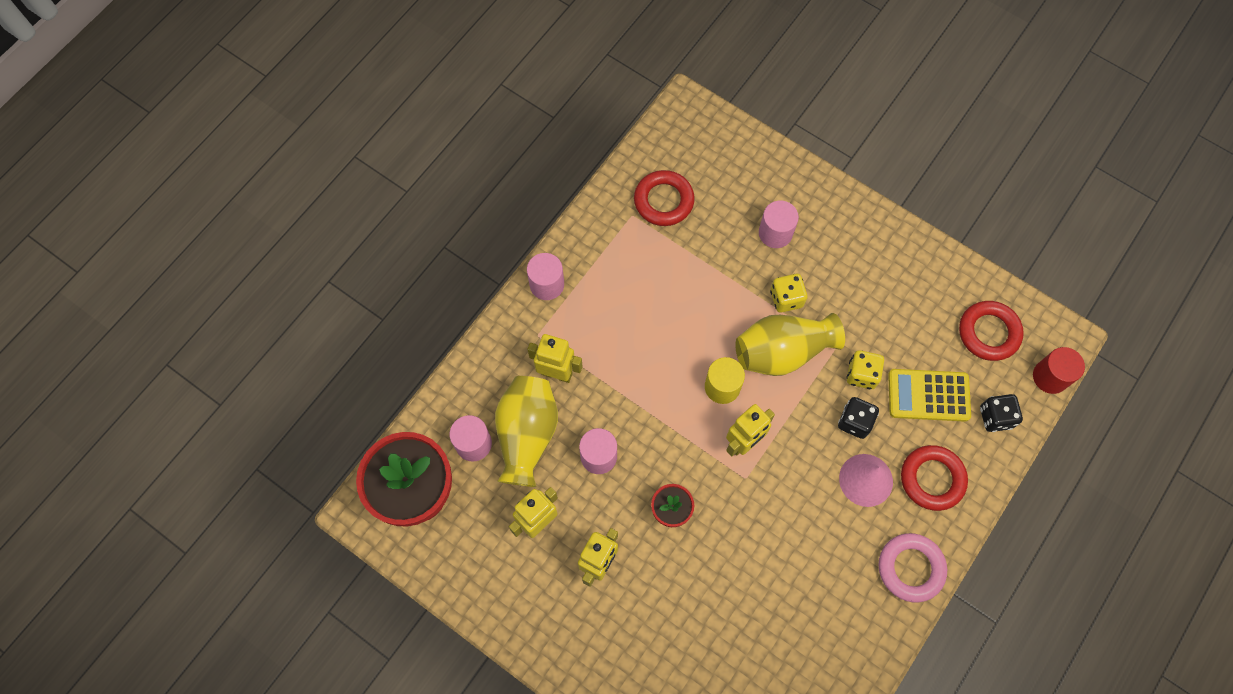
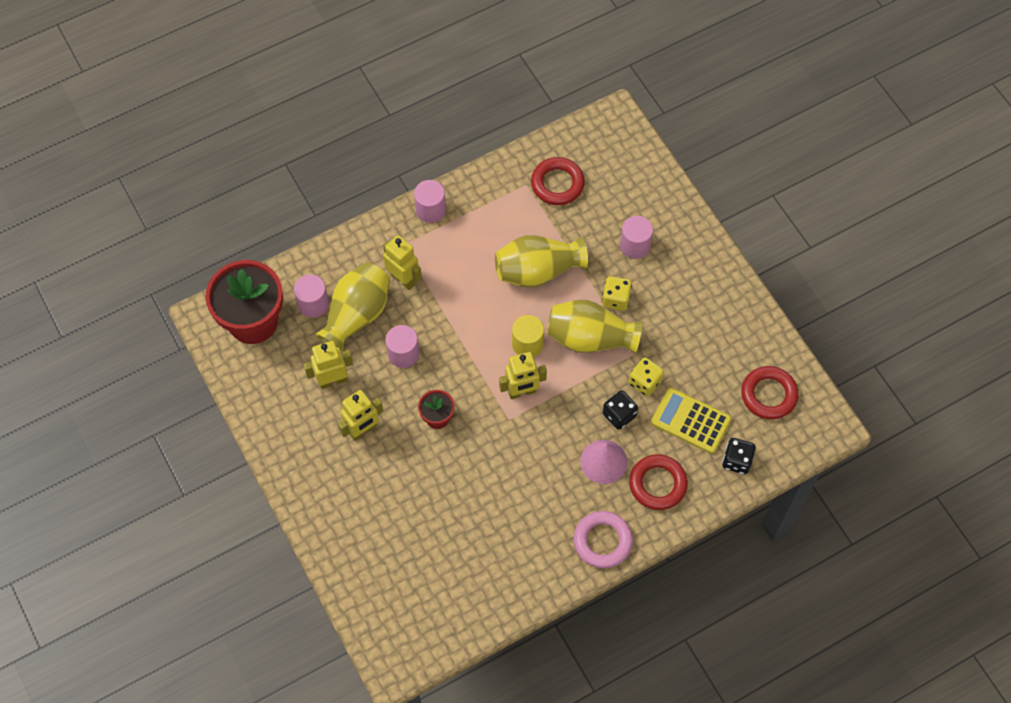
camera: 25 degrees right, 5 degrees down
(692, 303) = (537, 271): none -> yellow vase
(1050, 377) = (801, 450): red cylinder -> none

